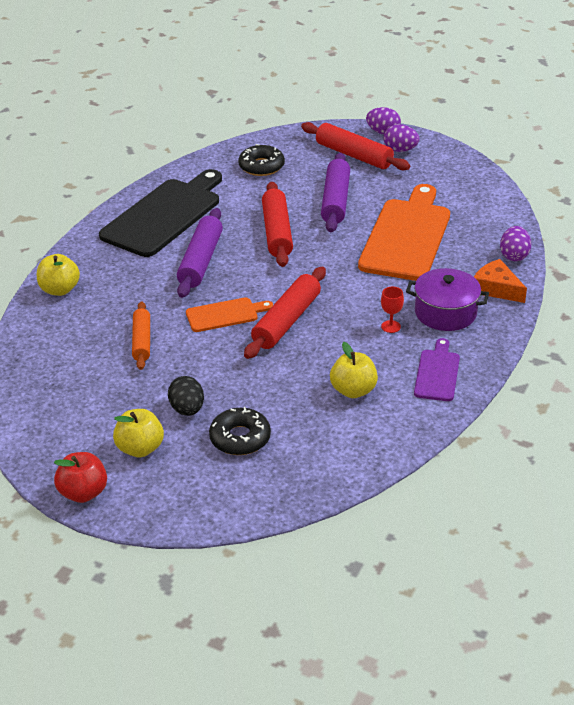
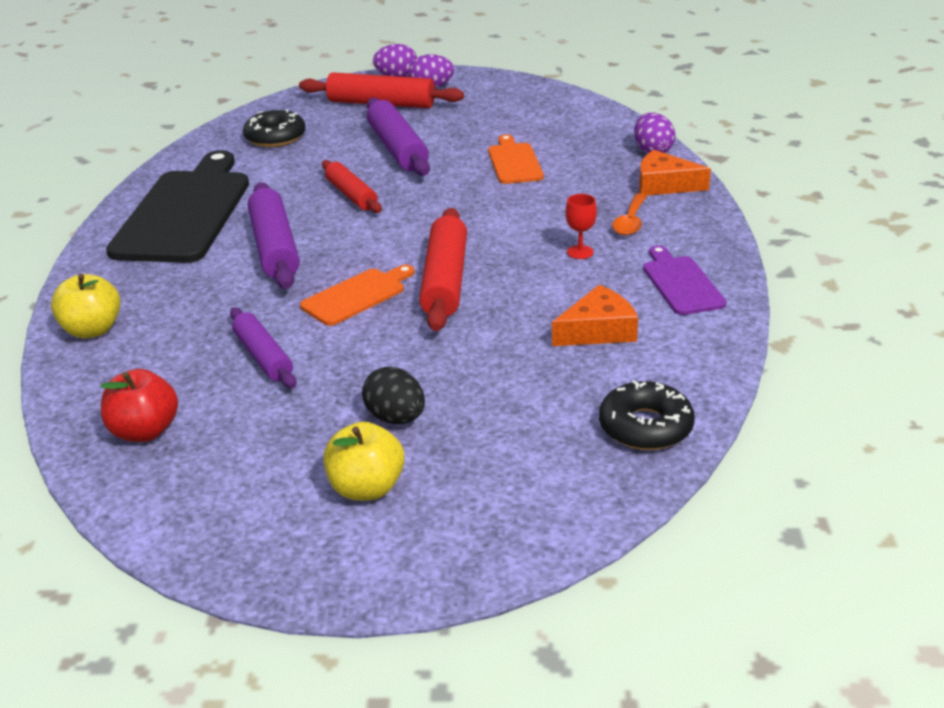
camera: 25 degrees left, 5 degrees down
(83, 493) = (324, 577): red apple -> red apple (145, 431)
(142, 341) = (263, 357): orange rolling pin -> purple rolling pin
(240, 438) = (499, 429): black donut -> black donut (645, 427)
(277, 232) = (351, 195): red rolling pin -> red rolling pin, size x0.64
(353, 390) = (598, 330): yellow apple -> orange cheese
(406, 236) = (514, 162): orange cutting board -> orange cutting board, size x0.49
(445, 313) = (630, 222): purple pot -> orange spoon

